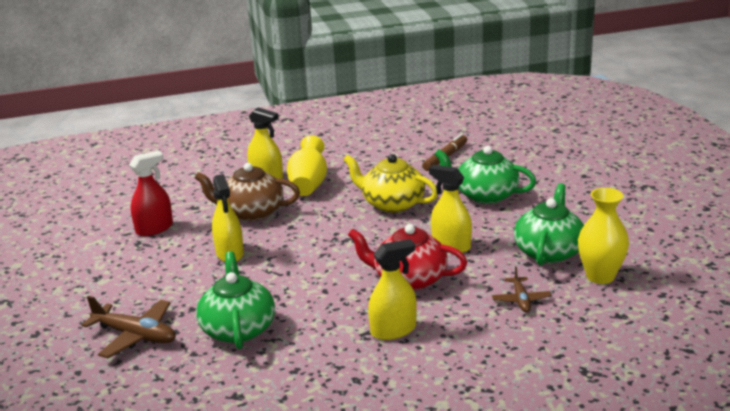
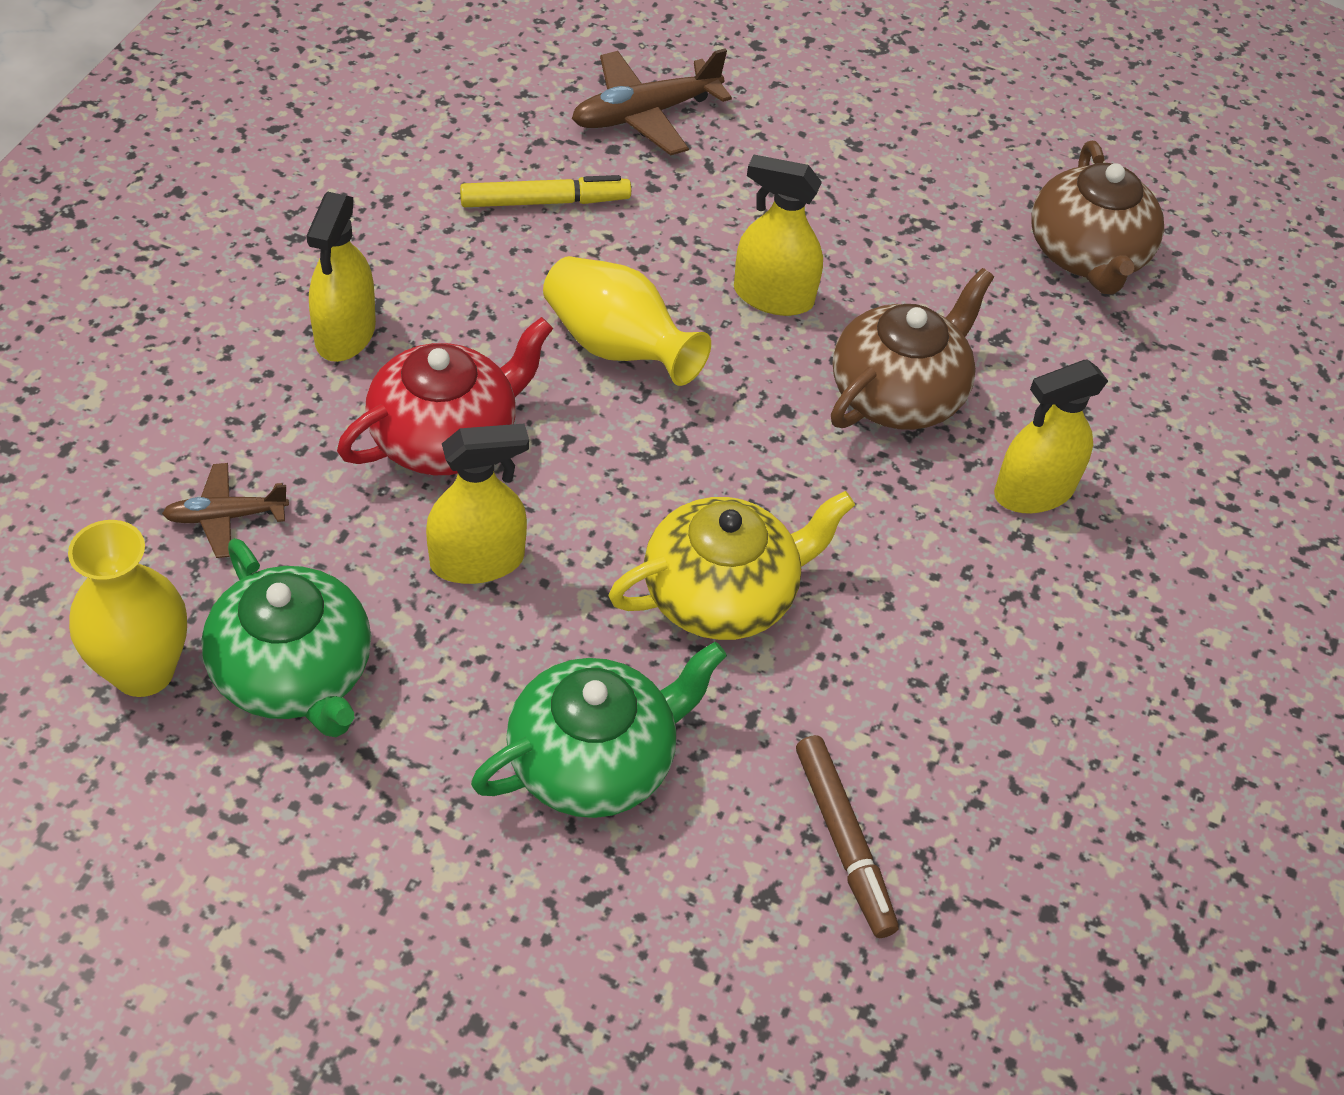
camera: 120 degrees right, 25 degrees up
(120, 209) = (1087, 255): none -> brown teapot
(154, 228) = (960, 260): red spray bottle -> none
(238, 329) = (545, 202): green teapot -> yellow marker
(308, 185) = (938, 531): yellow vase -> yellow vase (617, 347)
(520, 300) = (225, 516): brown plane -> brown plane turned 45 degrees counterclockwise

